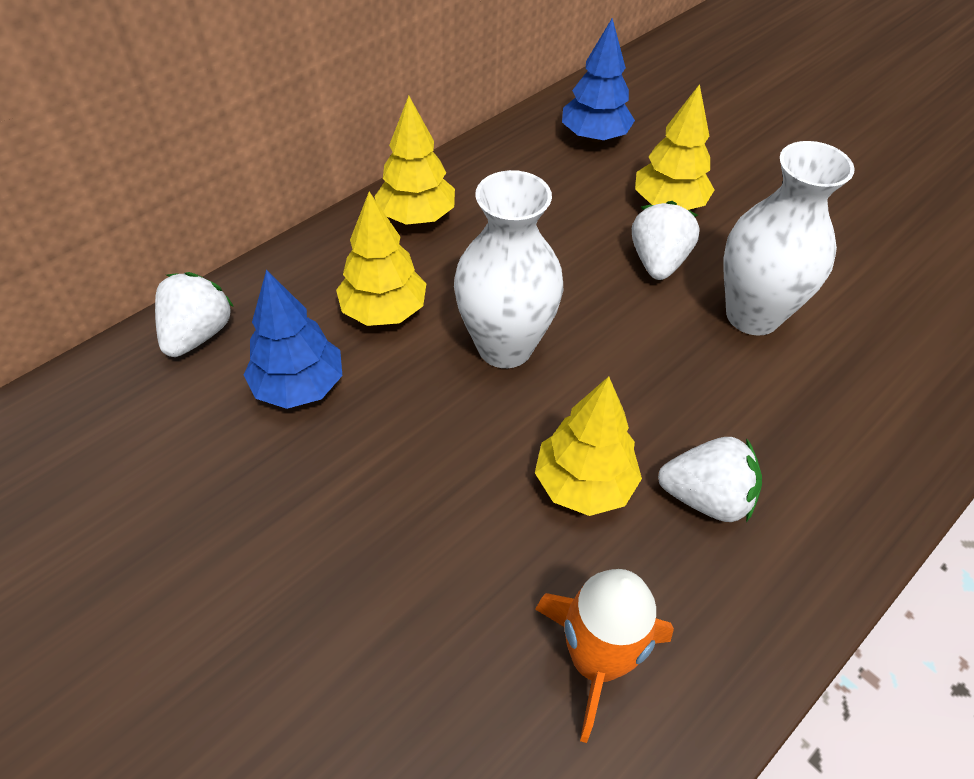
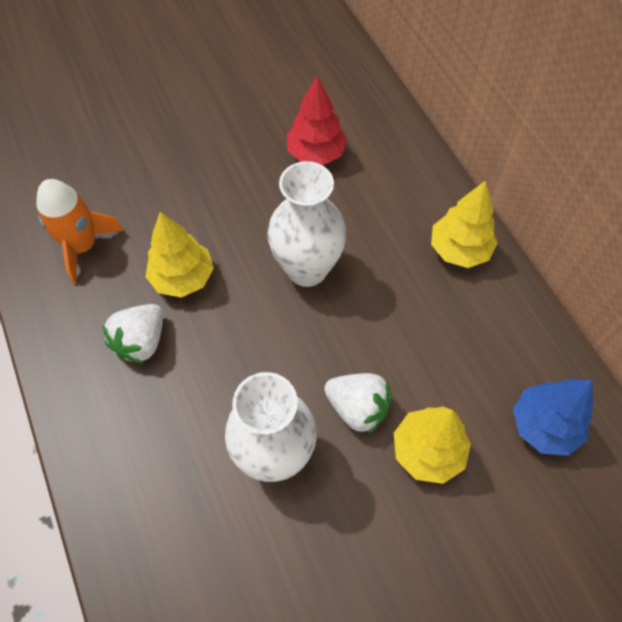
camera: 110 degrees right, 10 degrees up
(198, 334) = (376, 112): white strawberry -> none
(299, 386) = (316, 154): blue tree -> red tree
(384, 311) = (364, 208): yellow tree -> none

